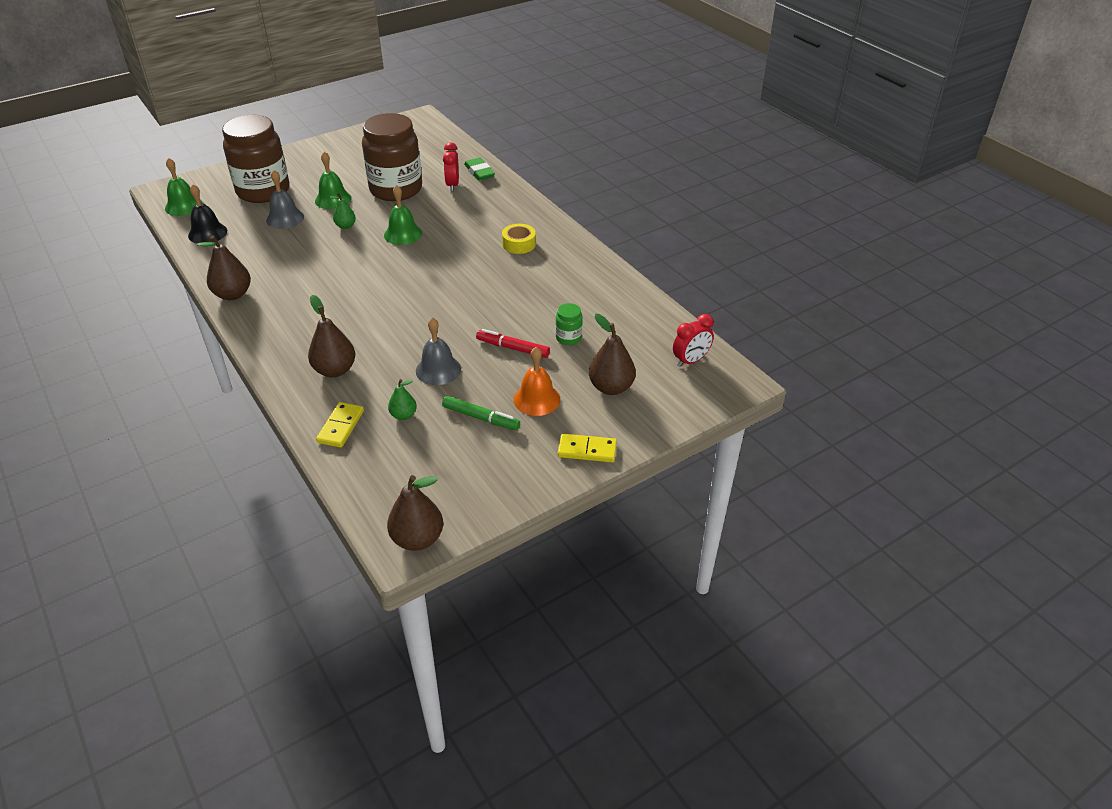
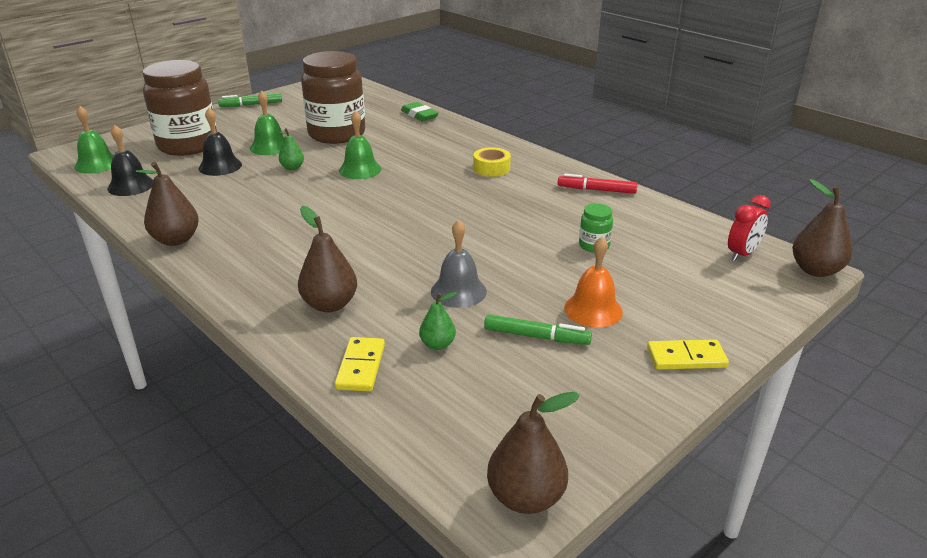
camera: 10 degrees left, 10 degrees down
(285, 218) = (220, 166): grey bell -> black bell
(330, 145) = (251, 105): none -> green marker
(452, 185) = (396, 127): red clock -> none
(513, 348) = (536, 261): red marker -> red marker (596, 190)
(611, 387) = (672, 288): brown pear -> brown pear (815, 270)

